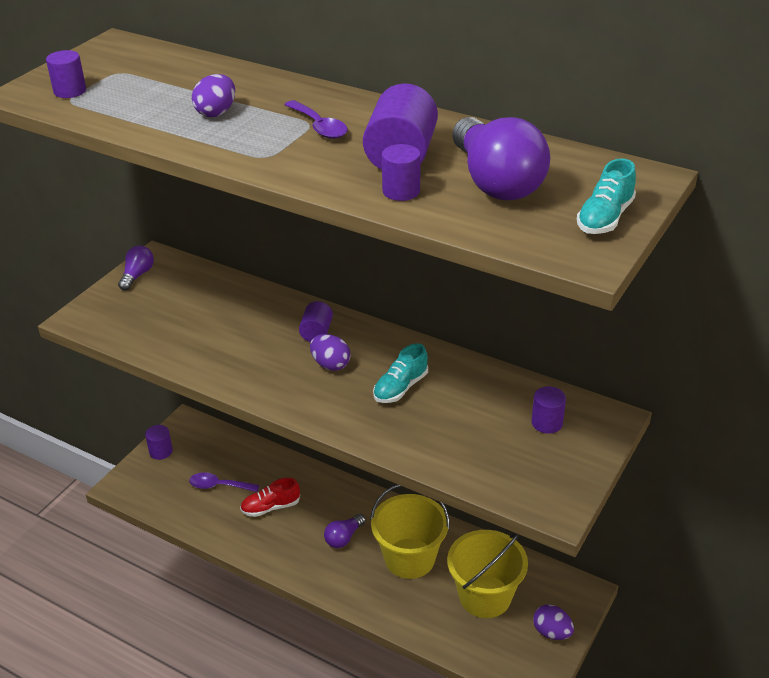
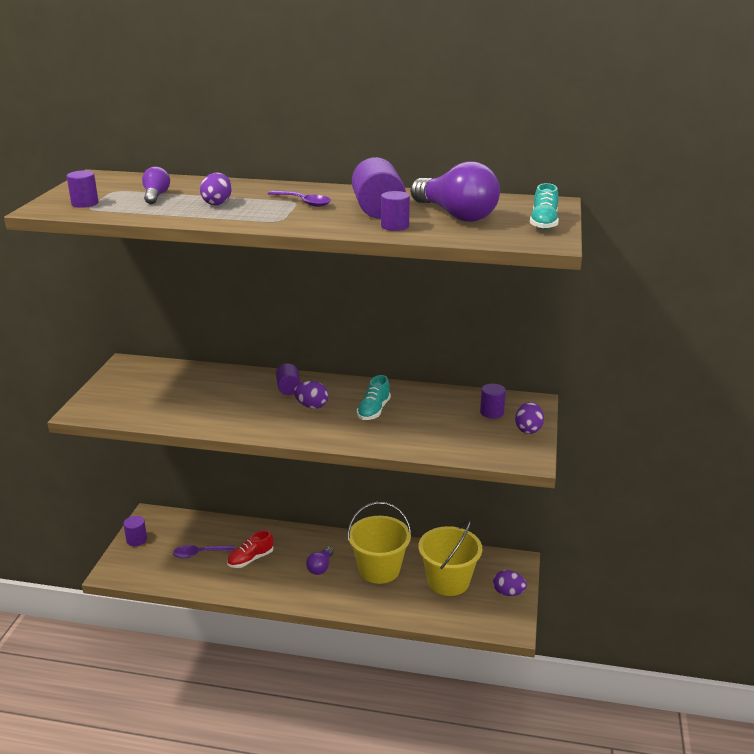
camera: 20 degrees left, 10 degrees down
(137, 275) = (117, 376): purple light bulb -> purple light bulb (156, 196)
(580, 461) = (528, 429): none -> purple egg

